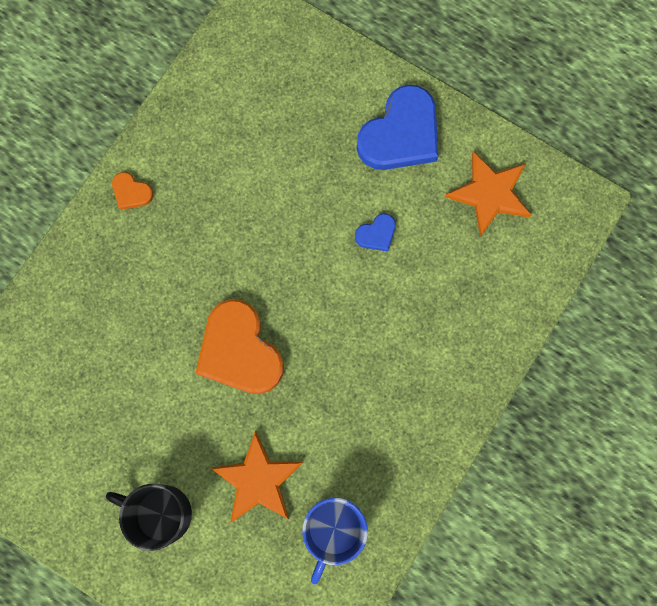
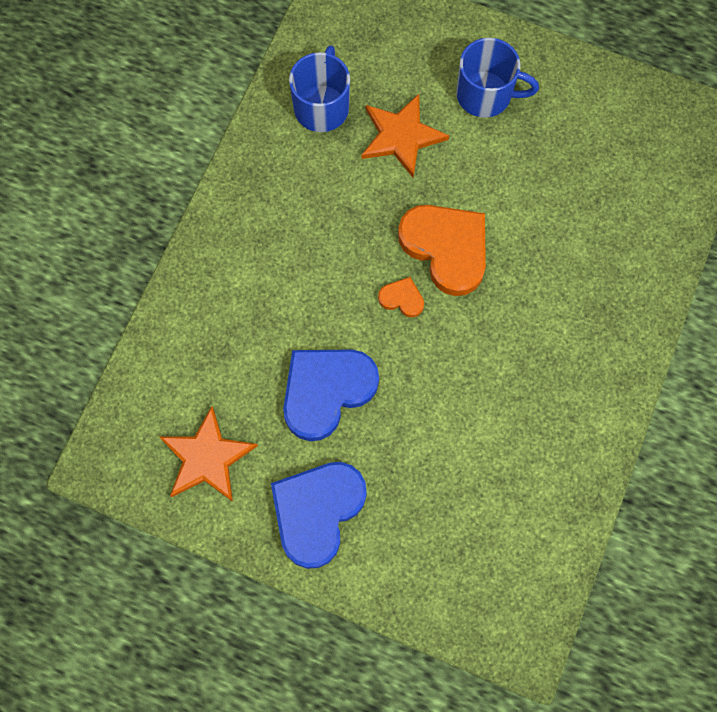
camera: 170 degrees right, 5 degrees down
(131, 192) = (603, 391): orange heart -> orange heart (402, 298)
(160, 513) = (485, 95): black mug -> blue mug
(376, 234) = (326, 391): blue heart -> blue heart, size x2.21

